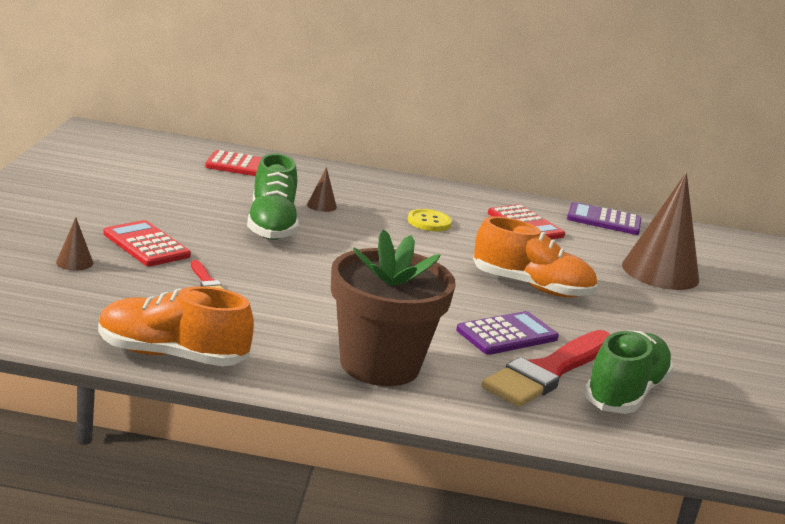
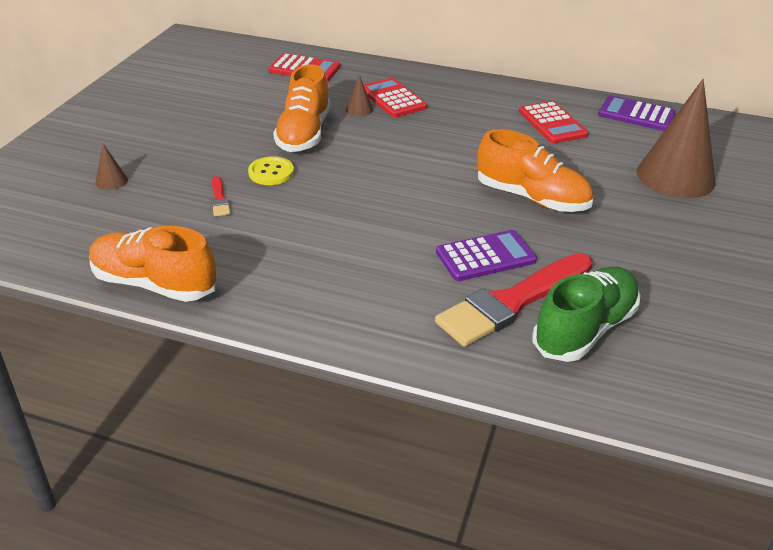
camera: 15 degrees right, 15 degrees up
(146, 245) = (182, 160): red calculator -> red calculator (393, 99)
(272, 225) = (304, 134): green shoe -> orange shoe
(379, 365) = (344, 294): brown flower pot -> none
(429, 222) = (456, 124): yellow button -> yellow button (271, 172)

